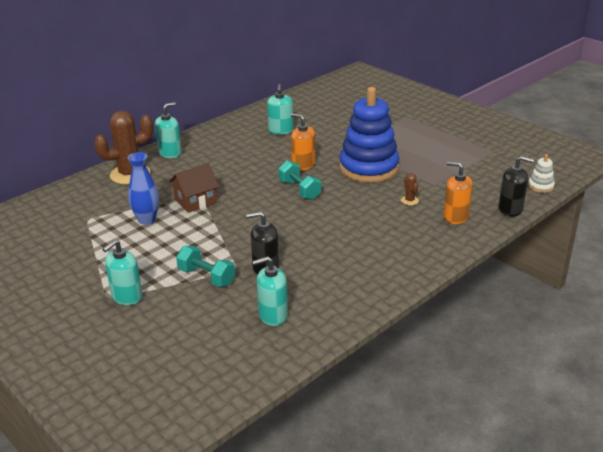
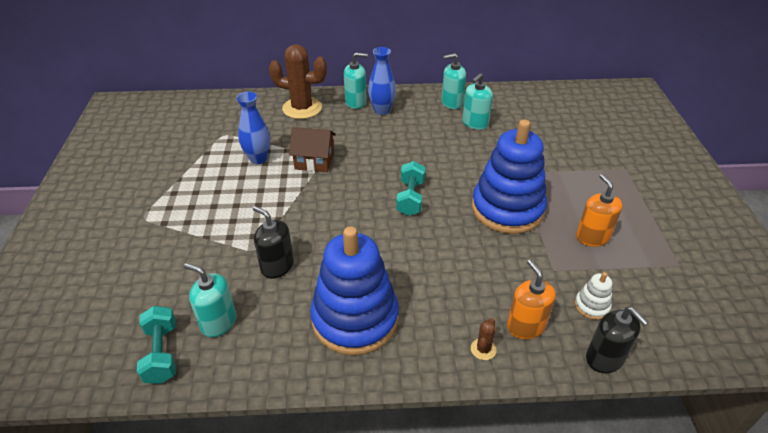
camera: 40 degrees right, 10 degrees up
(127, 296) = (154, 225): turquoise soap dispenser -> turquoise soap dispenser (452, 103)
(200, 150) = (382, 110): none -> blue vase
(206, 277) = (225, 244): turquoise dumbbell -> turquoise dumbbell (162, 353)
(303, 165) = (448, 171): orange soap dispenser -> orange soap dispenser (592, 237)
(358, 265) = (355, 319): none -> blue stacking toy
(409, 200) = (500, 273): brown cactus -> brown cactus (483, 349)
(540, 186) = (685, 351): white stacking toy -> white stacking toy (591, 306)

